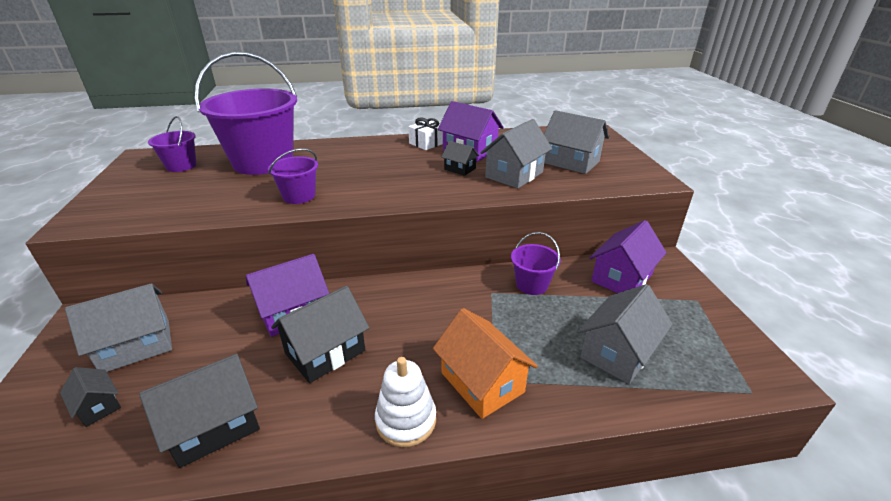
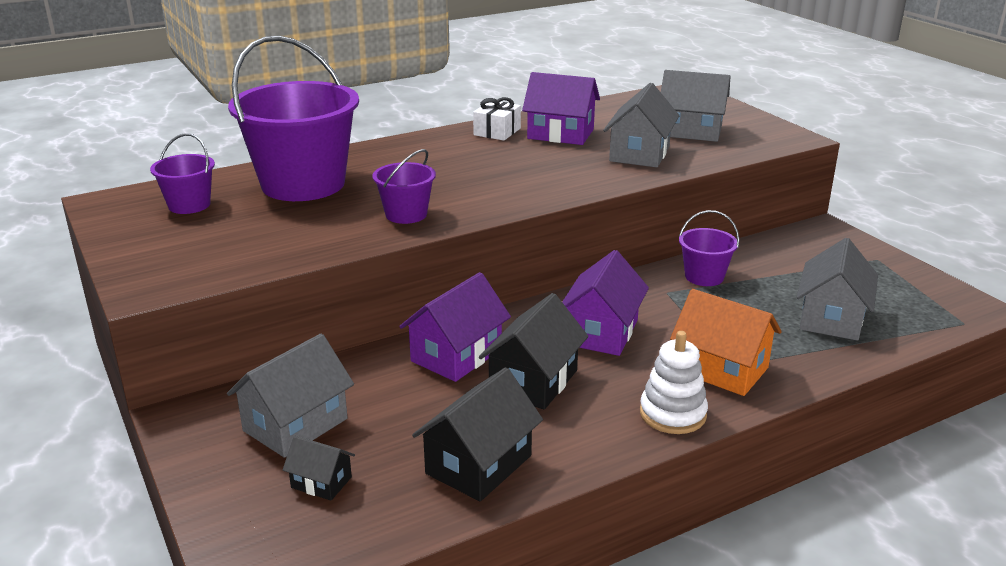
camera: 20 degrees left, 5 degrees down
(460, 169) = (570, 156): black house -> none
(621, 278) = (792, 253): purple house -> purple house (601, 332)

